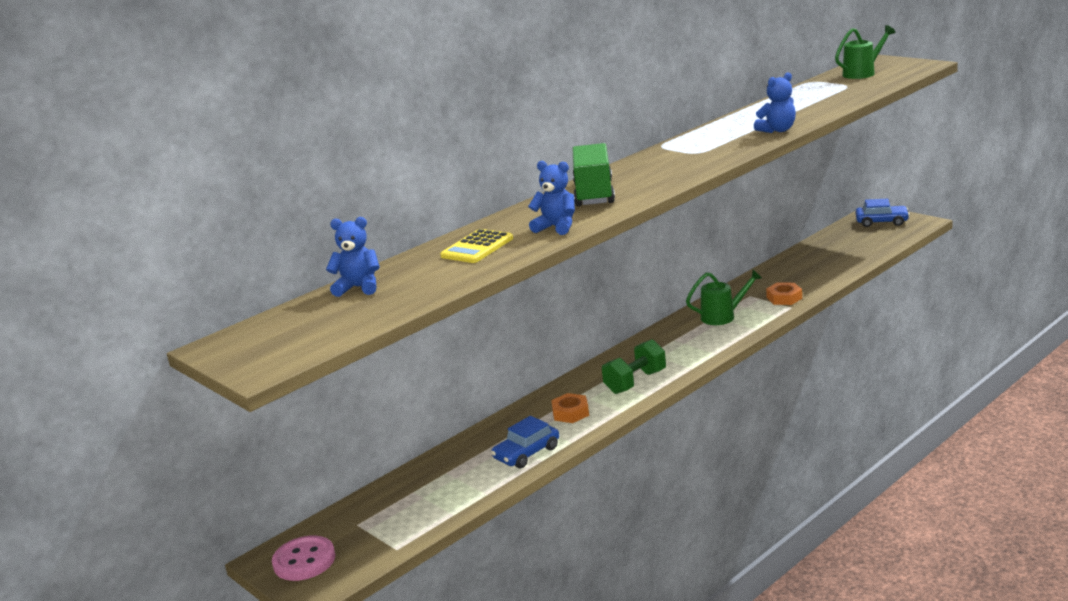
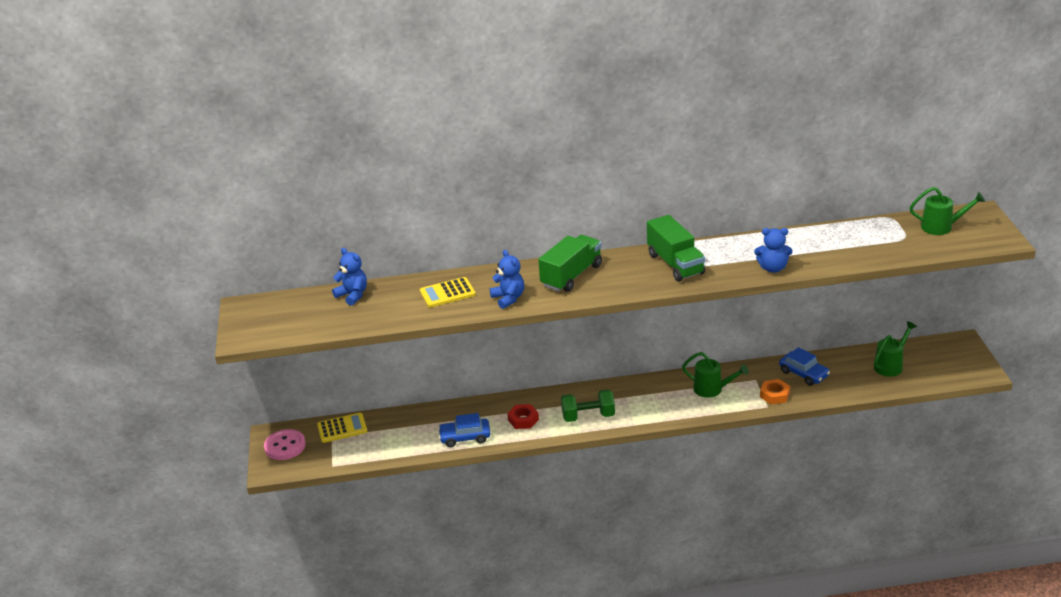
camera: 35 degrees right, 10 degrees up
(361, 511) = (342, 428): none -> yellow calculator
(570, 413) = (523, 420): orange nut -> red nut
(683, 156) = (675, 264): none -> green truck
(845, 244) = (891, 365): none -> green watering can
(881, 222) = (953, 355): blue car -> blue car (804, 373)

